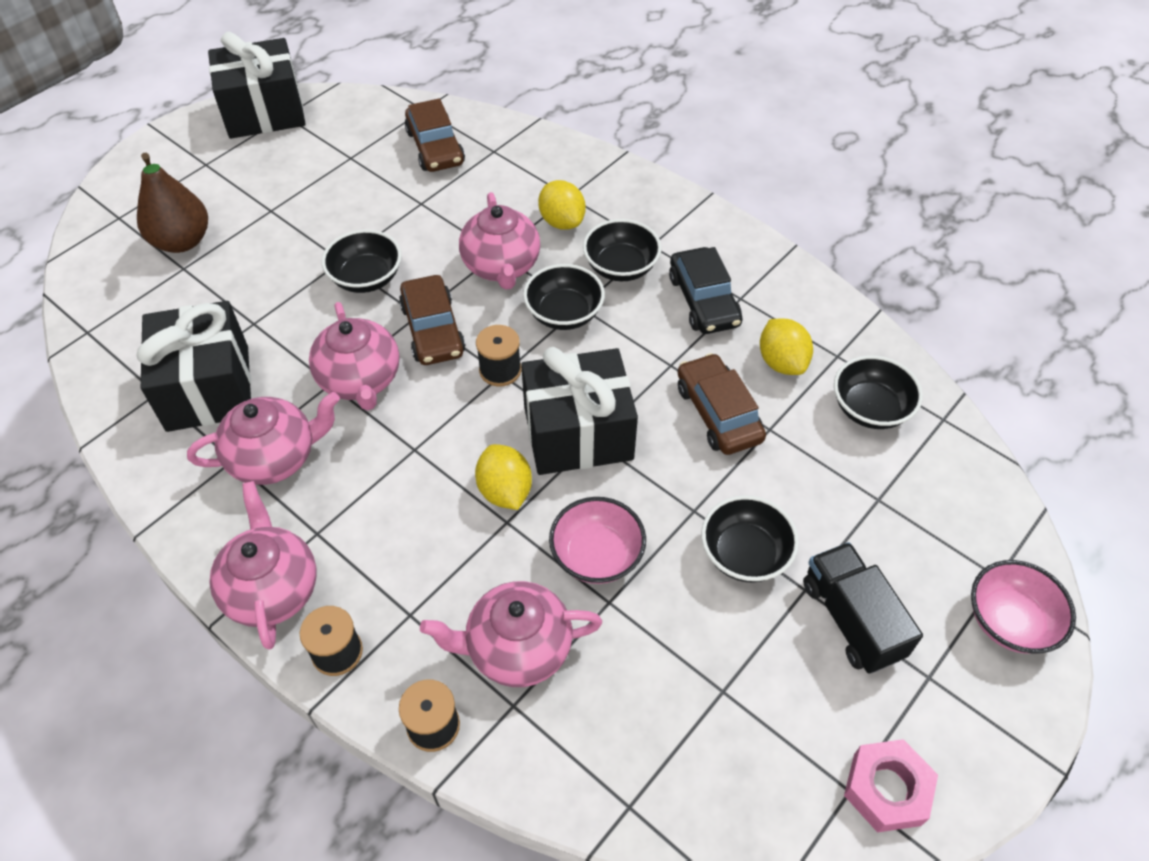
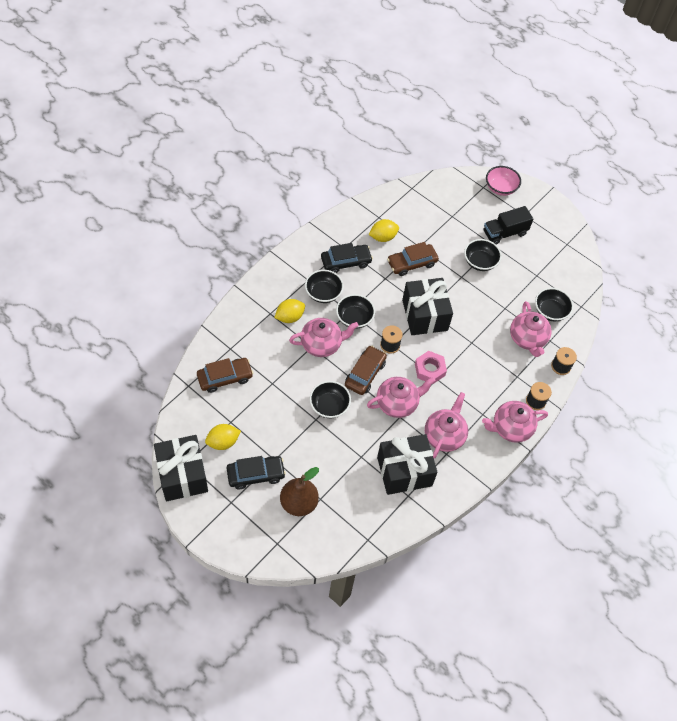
camera: 95 degrees left, 5 degrees up
(247, 189) = (256, 474): none -> black car
(275, 458) = (444, 435): pink teapot -> pink teapot turned 45 degrees clockwise
(433, 330) = (365, 374): brown car -> brown car turned 45 degrees counterclockwise
(505, 491) = (456, 343): yellow lemon -> yellow lemon (223, 442)
(597, 555) = (485, 311): pink bowl -> none
(870, 409) = (407, 211): black bowl -> black bowl (550, 311)
(886, 789) = (565, 234): pink nut -> pink nut (429, 369)

